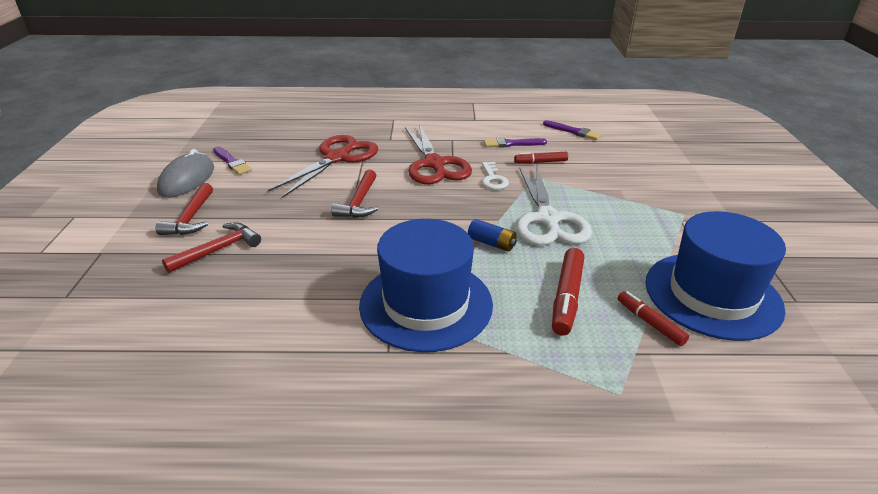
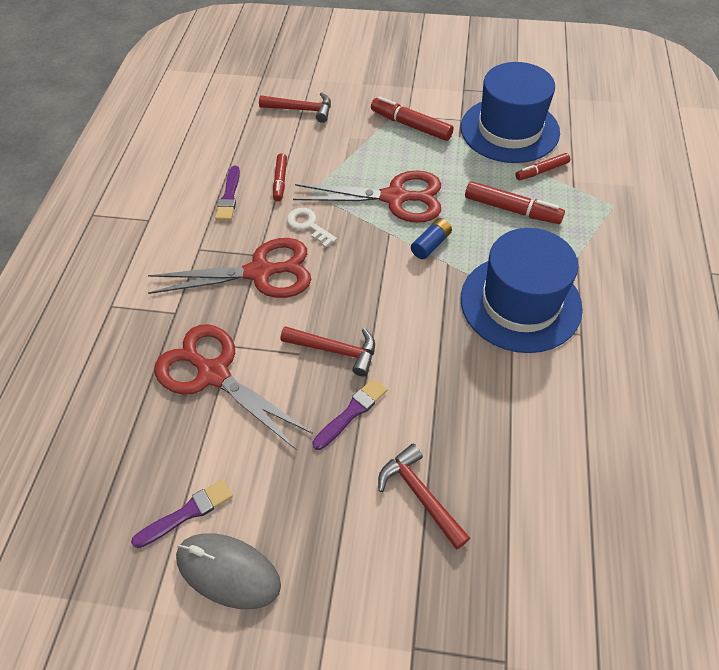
camera: 80 degrees left, 20 degrees up
(191, 218) = (342, 543): red hammer -> red hammer (301, 110)
(493, 179) = (308, 225): white key -> white key turned 135 degrees counterclockwise
(548, 219) = (395, 198): white scissors -> red scissors
(573, 131) = (215, 141): purple brush -> purple brush (352, 412)
(665, 223) = (411, 125): none -> red marker

